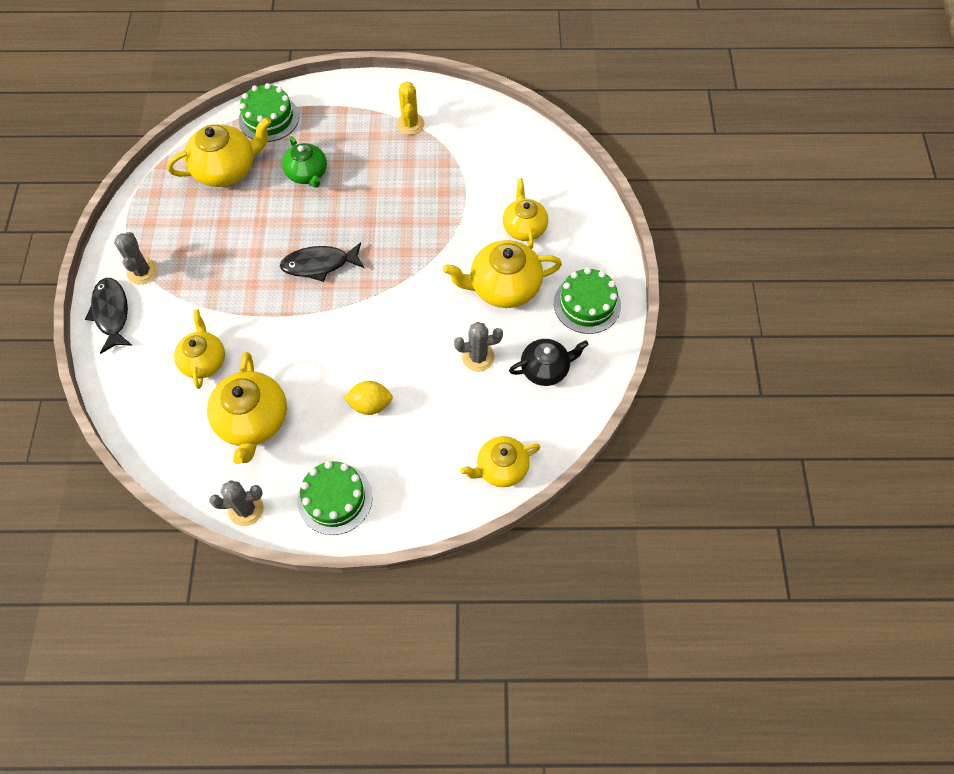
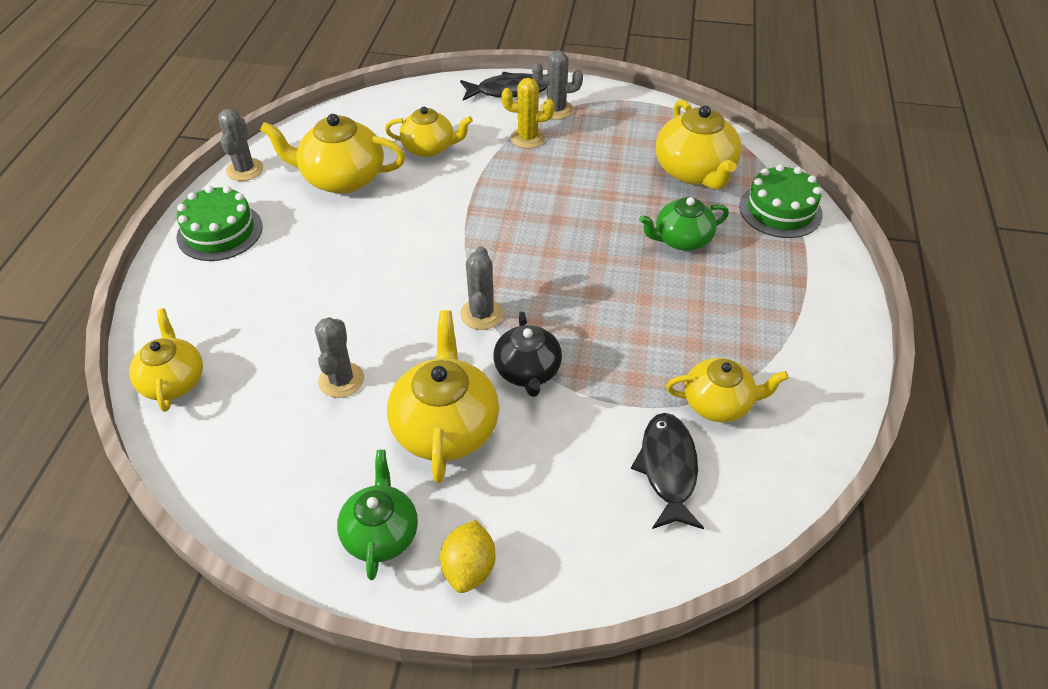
camera: 100 degrees right, 15 degrees down
(319, 264) = (533, 241): black fish -> black fish (668, 469)
(370, 404) = (319, 269): yellow lemon -> yellow lemon (469, 568)
(401, 284) = (481, 314): none -> grey cactus
(410, 124) = (771, 354): yellow cactus -> yellow cactus (527, 138)
(524, 227) = (549, 472): yellow teapot -> yellow teapot (718, 403)
(545, 369) = (291, 455): black teapot -> black teapot (527, 371)
(587, 304) = (381, 533): green cake -> green teapot

